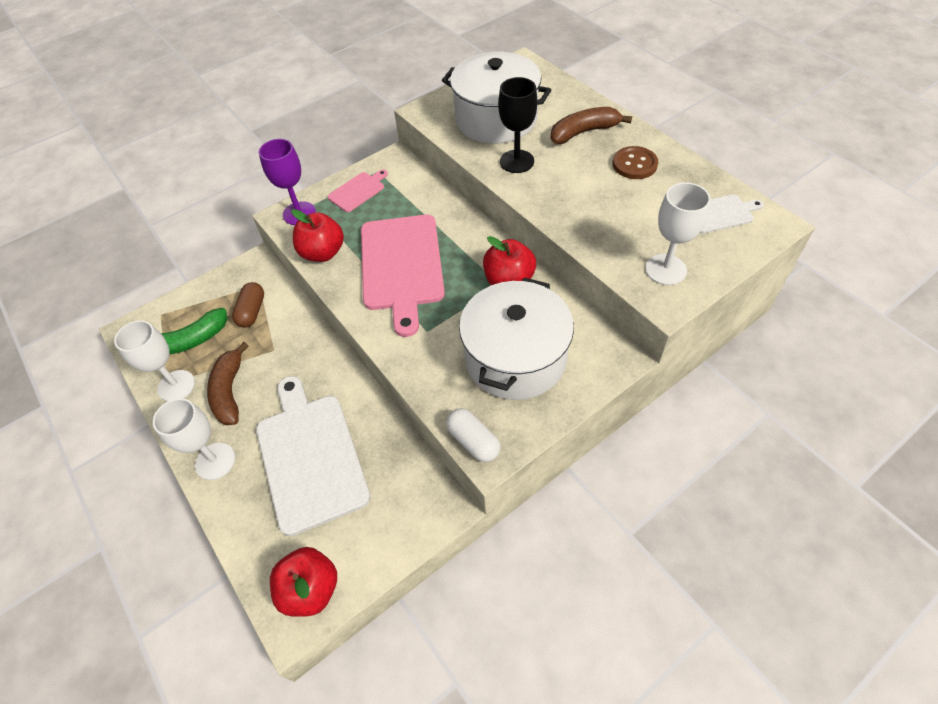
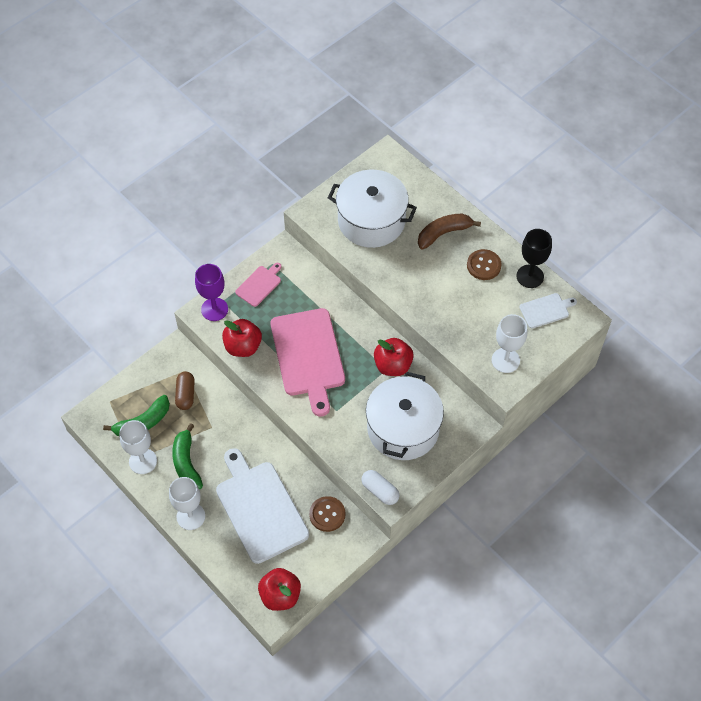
camera: 10 degrees left, 5 degrees up
(230, 391) = (186, 463): brown banana -> green banana
(400, 471) = (327, 514): none -> brown button
(517, 161) = (392, 265): black goblet -> black goblet (530, 276)

